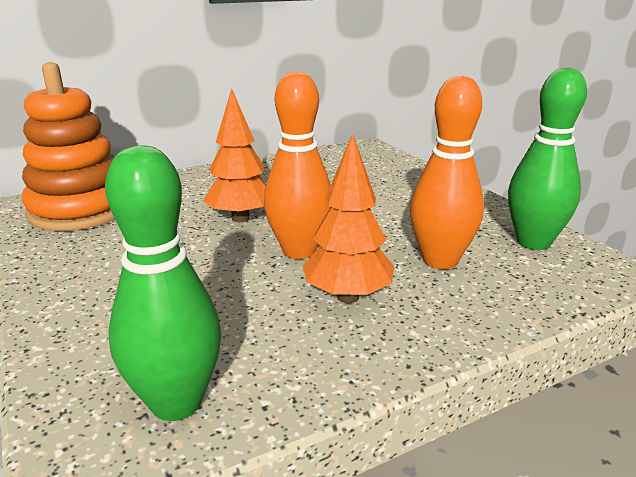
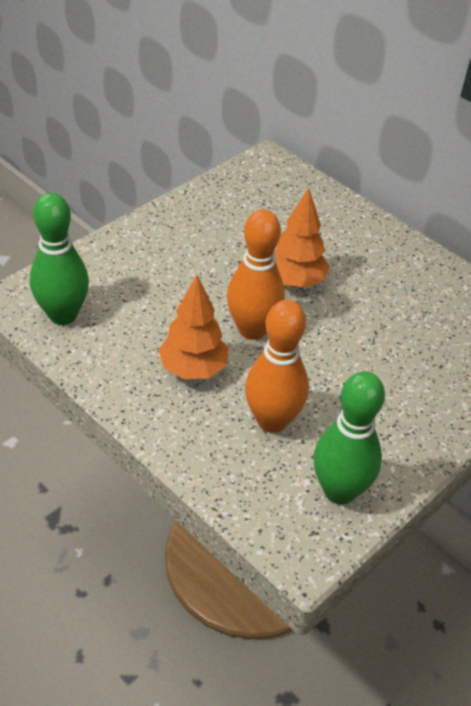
camera: 70 degrees right, 20 degrees up
(80, 210) = (266, 189): orange stacking toy -> none

